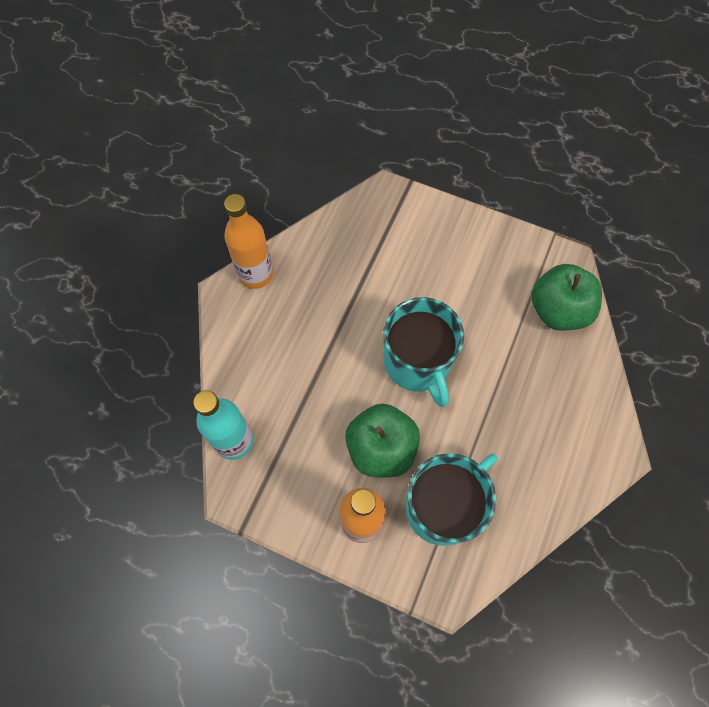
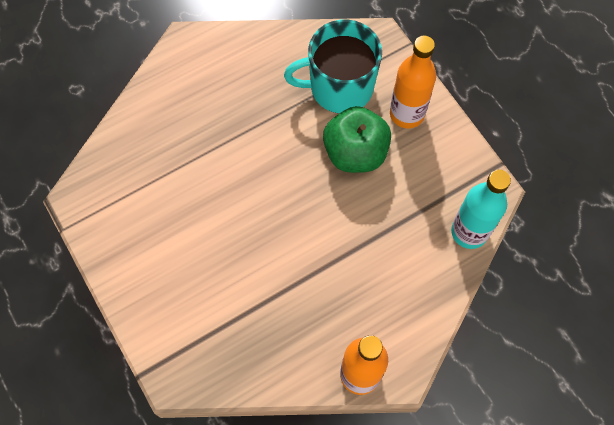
camera: 145 degrees left, 0 degrees up
(417, 363) = (276, 197): turquoise mug -> none
(558, 310) = (127, 164): green apple -> none

